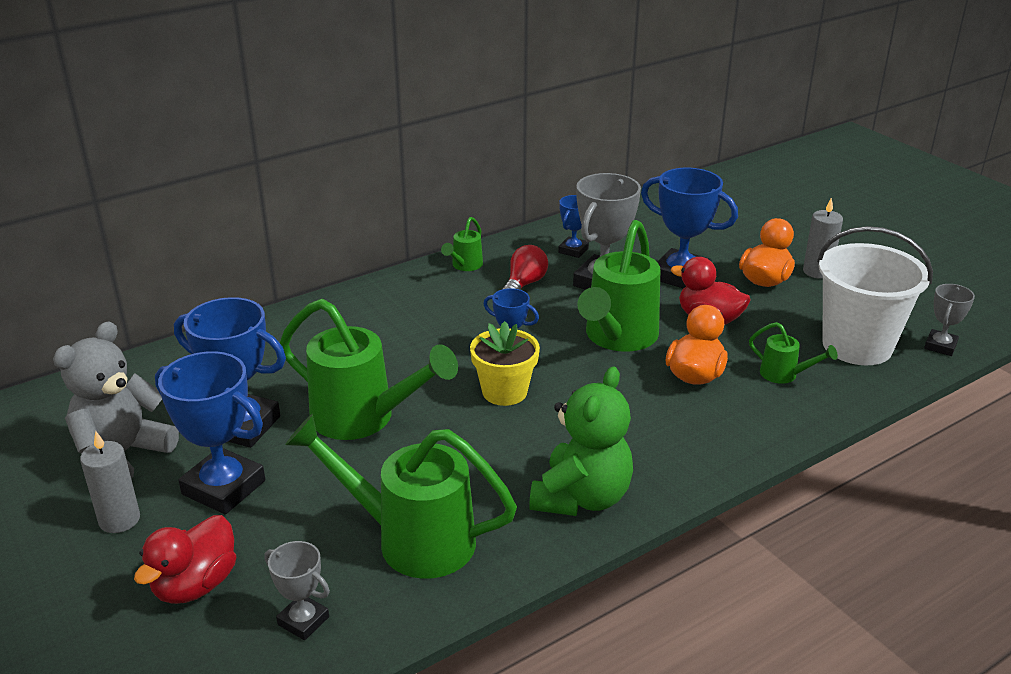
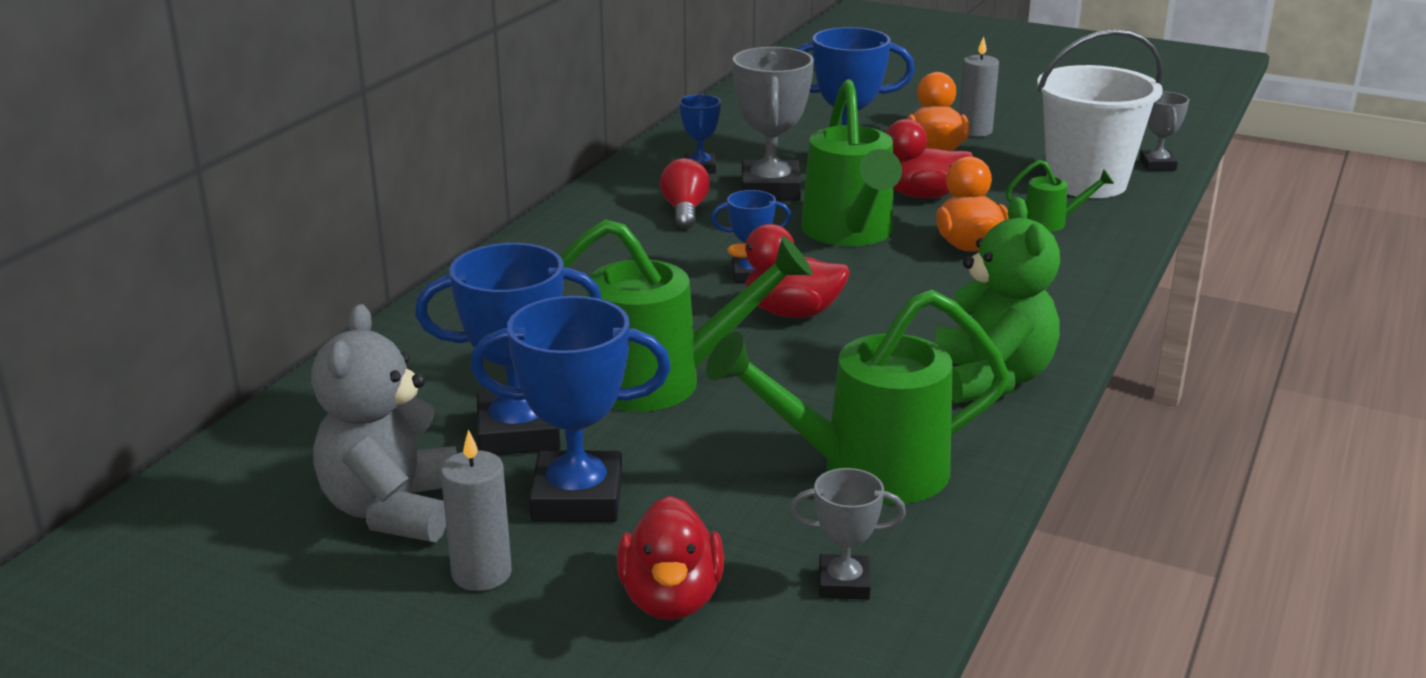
camera: 30 degrees left, 5 degrees down
(465, 266) = (591, 210): green watering can -> none
(504, 392) = (792, 312): yellow flower pot -> red duck

